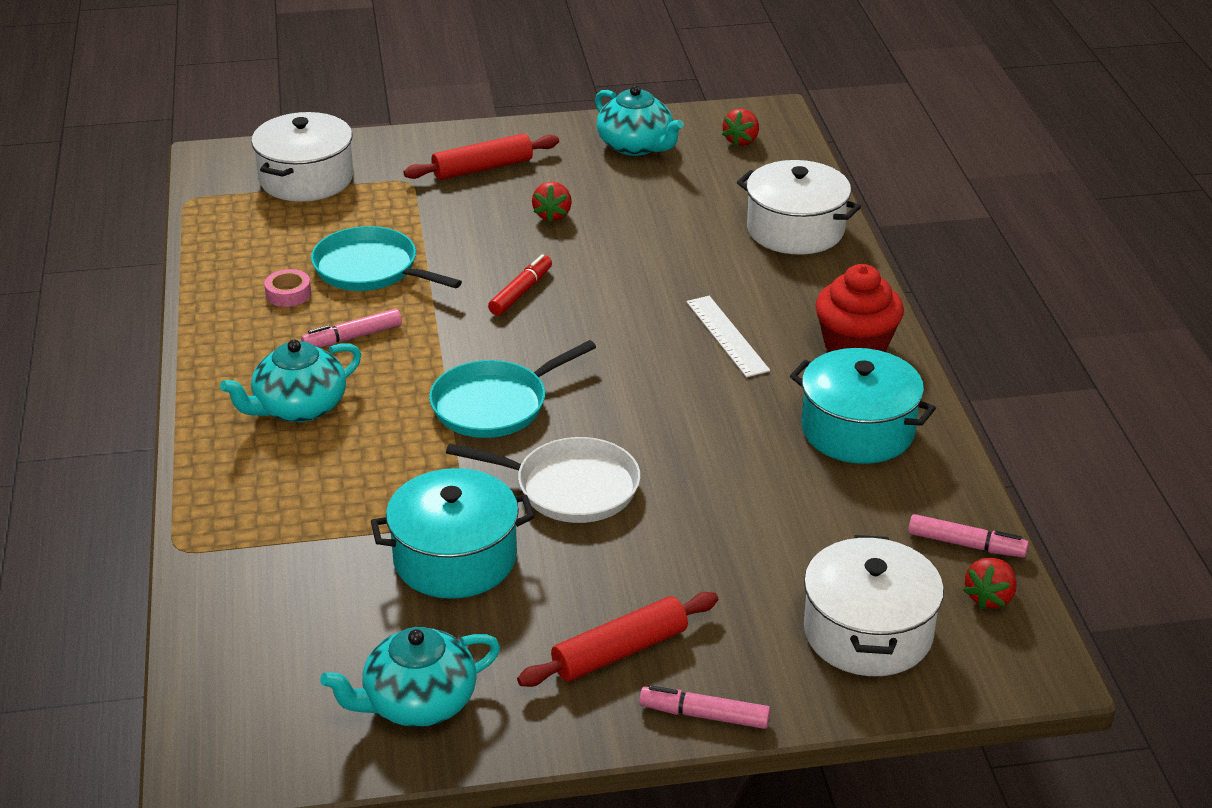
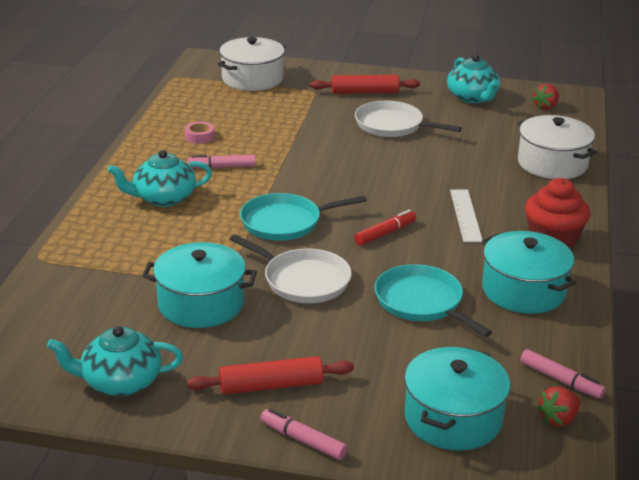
camera: 20 degrees right, 5 degrees down
(370, 269) = (258, 133): turquoise pan -> turquoise pan (422, 302)
(520, 292) = (344, 163): red marker -> red marker (385, 233)
(552, 215) = (392, 125): red strawberry -> white pan
(868, 632) = (453, 418): white pot -> turquoise pot

